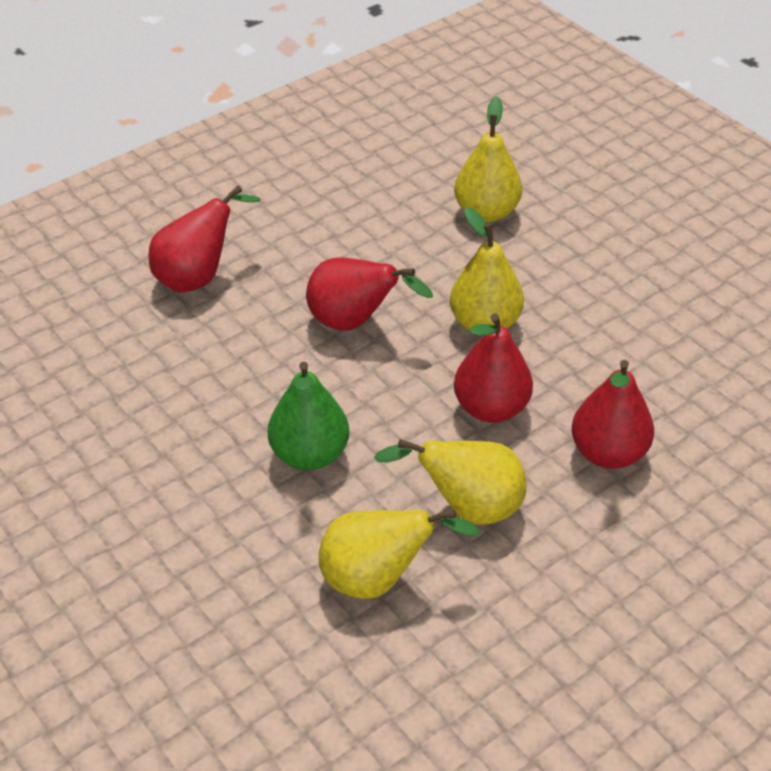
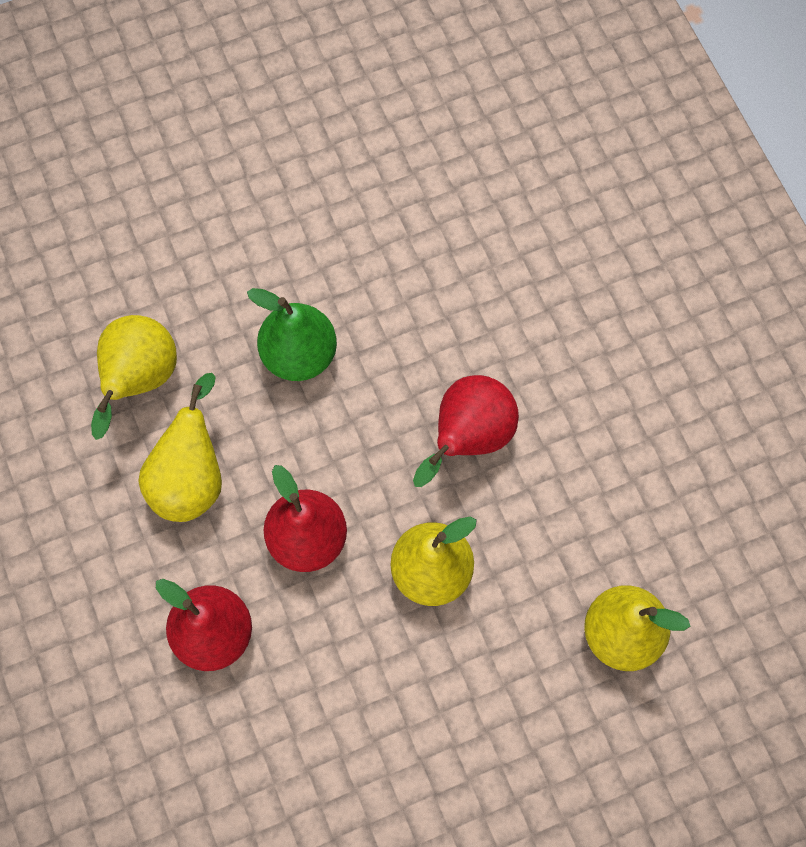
camera: 105 degrees right, 25 degrees up
(198, 277) = (579, 298): red pear -> none

